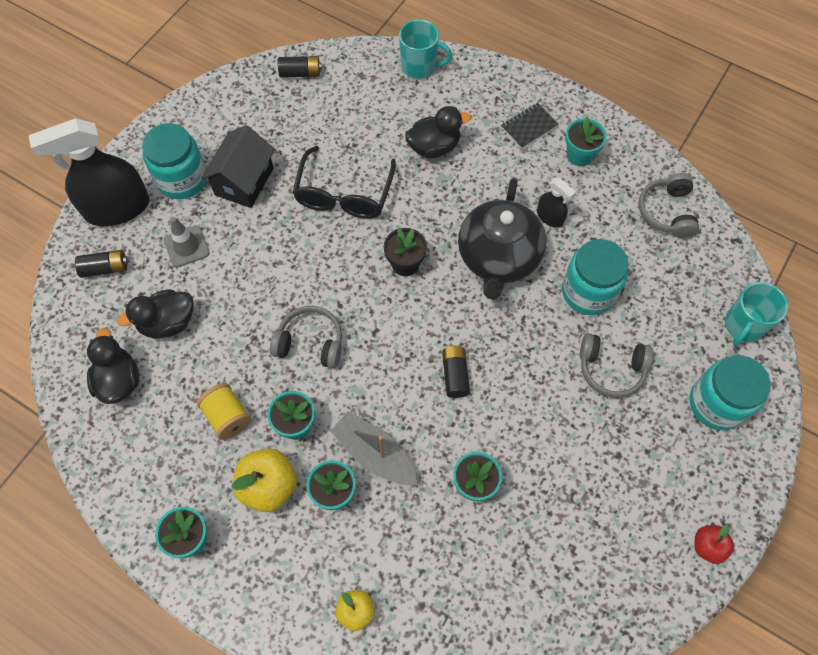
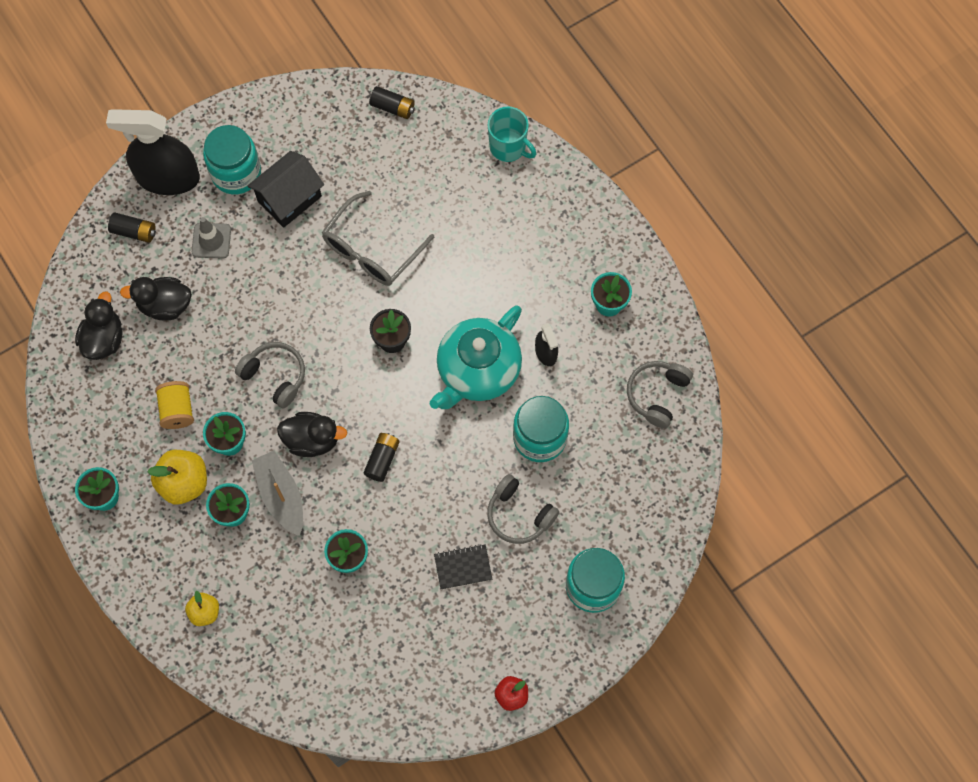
camera: 25 degrees right, 5 degrees up
(344, 194) = (372, 249): black glasses -> grey glasses
(434, 147) = (477, 237): black duck -> black duck (312, 440)
(498, 258) = (477, 371): black teapot -> turquoise teapot
(529, 127) = (577, 255): black notebook -> black notebook (463, 567)
(743, 326) = (659, 530): turquoise mug -> none

